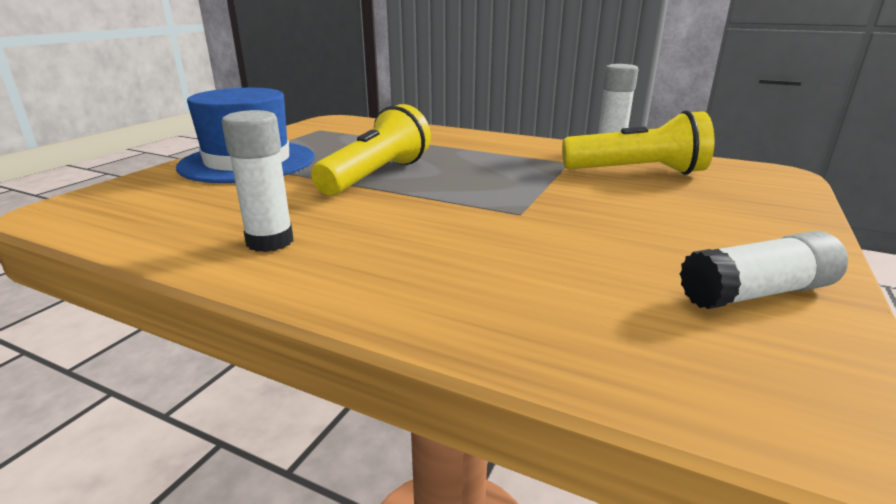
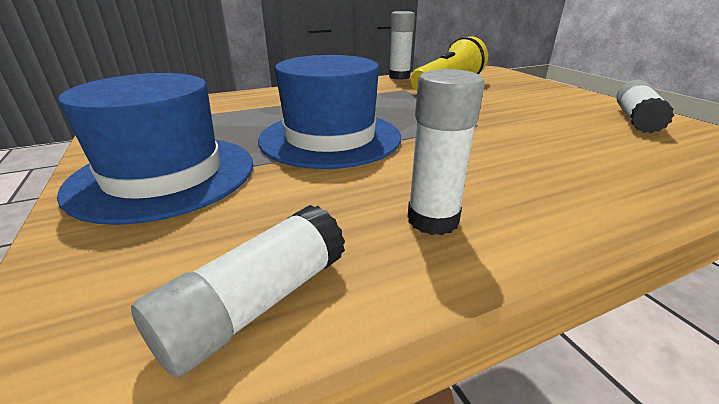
camera: 50 degrees left, 5 degrees up
(129, 226) = (257, 304): none -> white glue stick
(376, 176) = (330, 138): yellow flashlight -> blue hat

